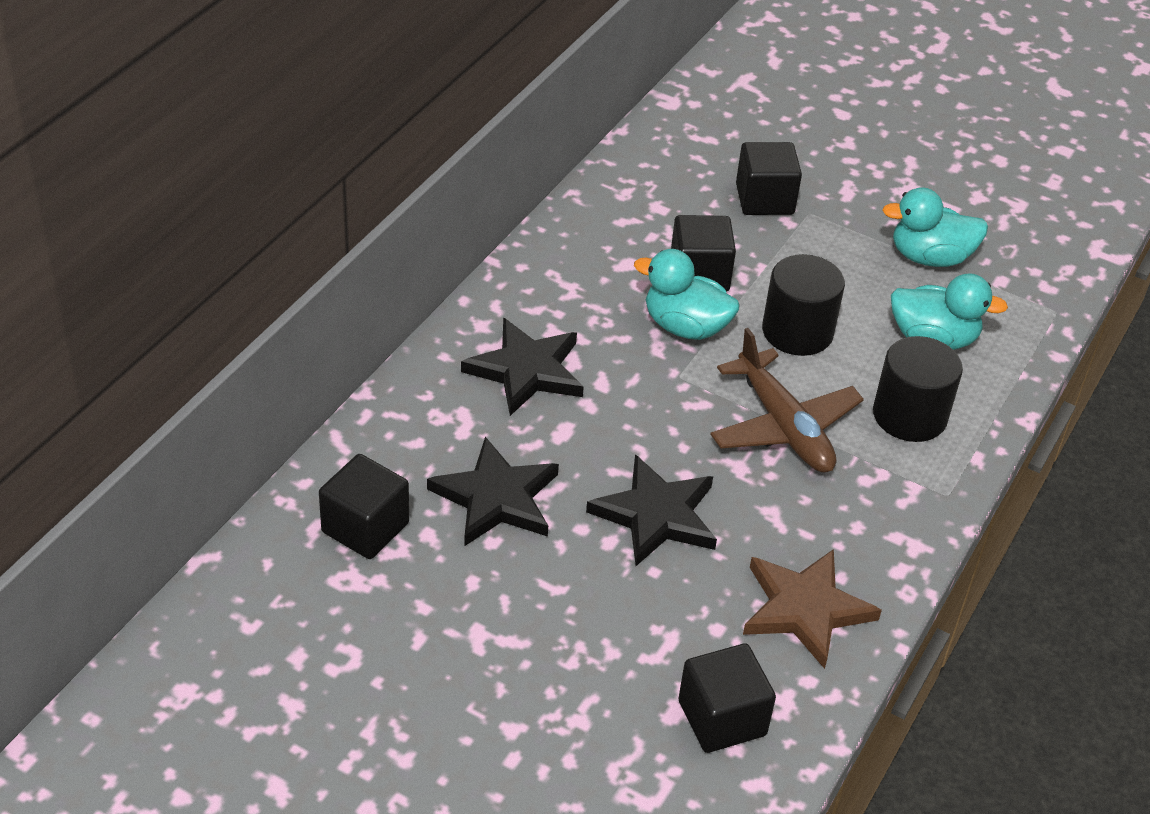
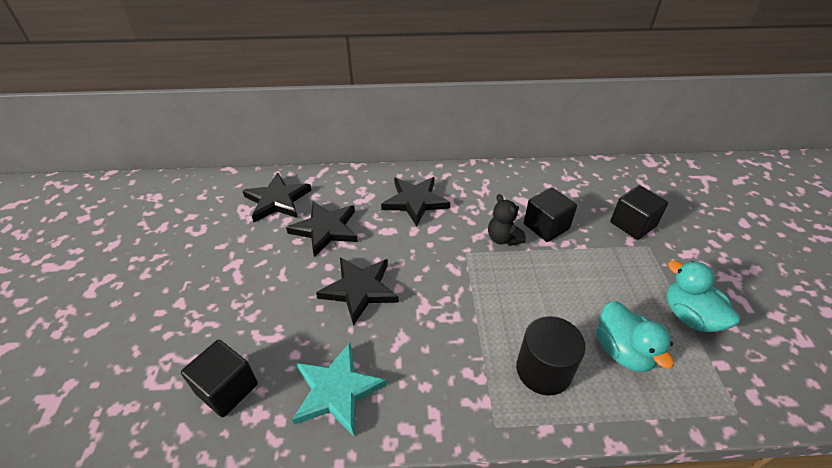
camera: 60 degrees right, 0 degrees up
(365, 527) = (277, 200): black cube -> black star
(685, 327) = (503, 239): turquoise duck -> black teddy bear
(783, 426) = (472, 312): brown plane -> none
(797, 331) = (551, 283): black cylinder -> none
(805, 609) = (337, 390): brown star -> turquoise star

